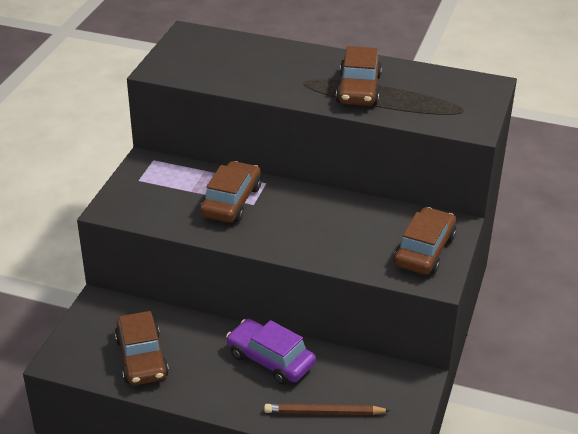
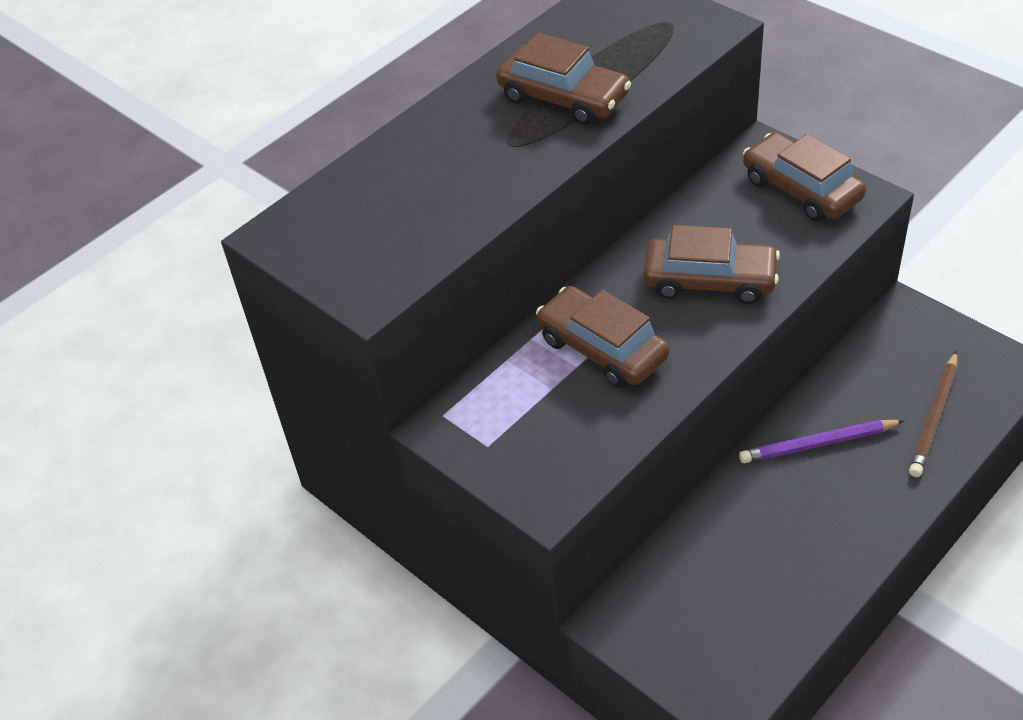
camera: 60 degrees left, 10 degrees up
(142, 358) = (759, 591): brown car -> brown car (710, 280)
(270, 359) = (818, 444): purple car -> purple pencil

